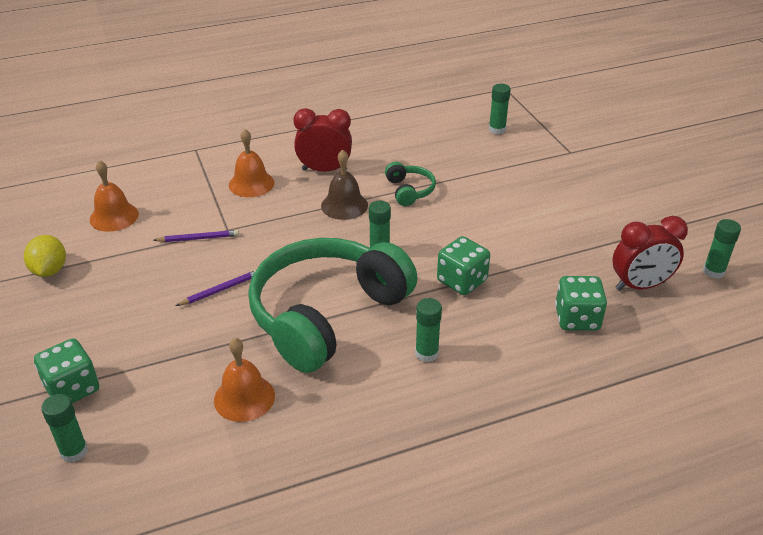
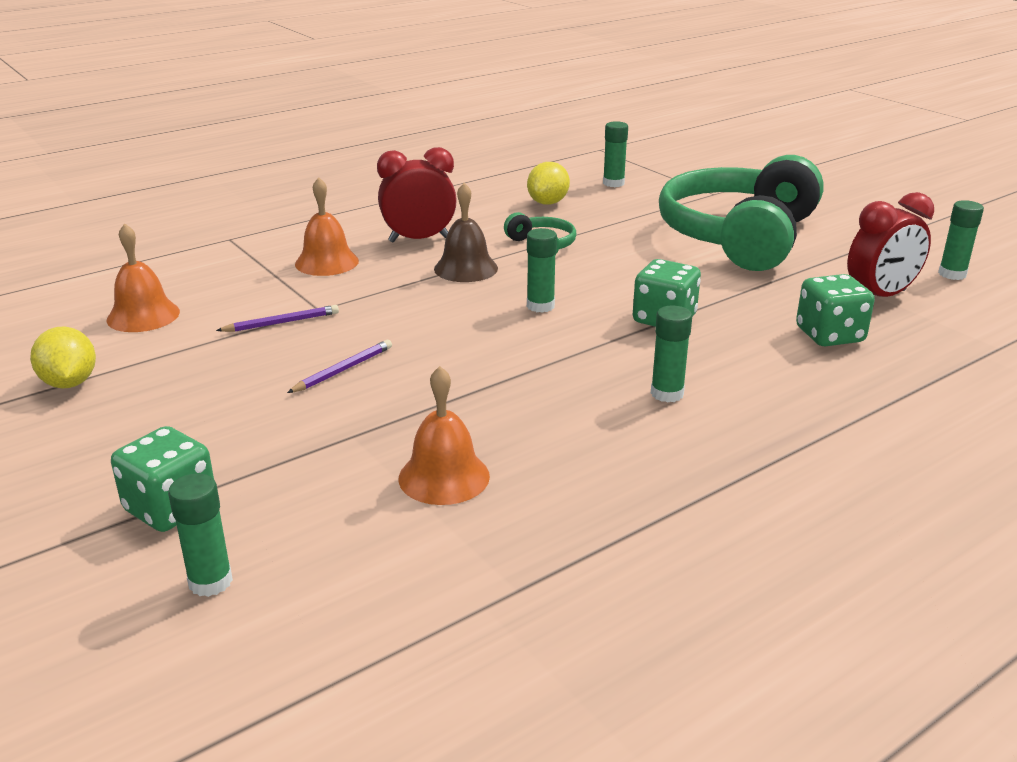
camera: 15 degrees left, 10 degrees down
(327, 314) = (508, 374): green headphones -> green headphones (739, 237)
(436, 144) = (548, 203): none -> yellow lemon

